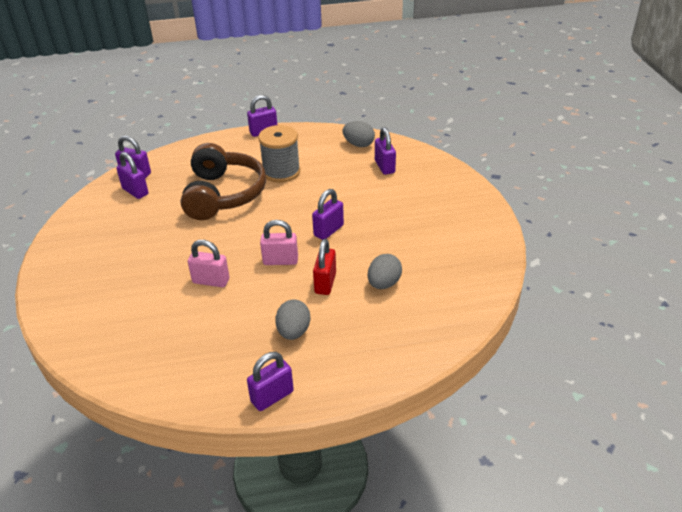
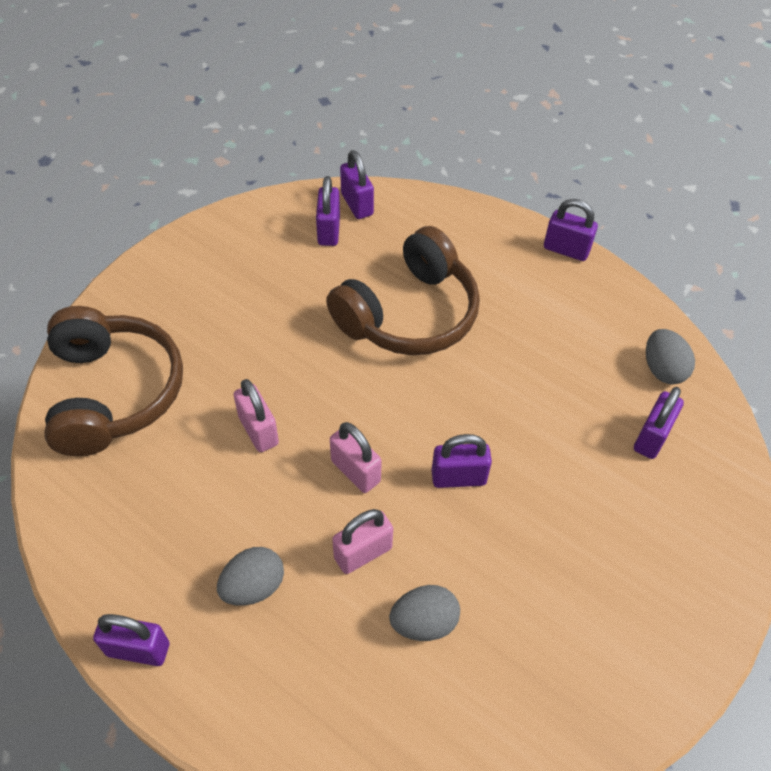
camera: 45 degrees right, 15 degrees up
(105, 324) = (113, 392): none -> brown headphones
(281, 172) = (512, 334): grey spool -> none
(325, 283) = (363, 553): red padlock -> pink padlock

